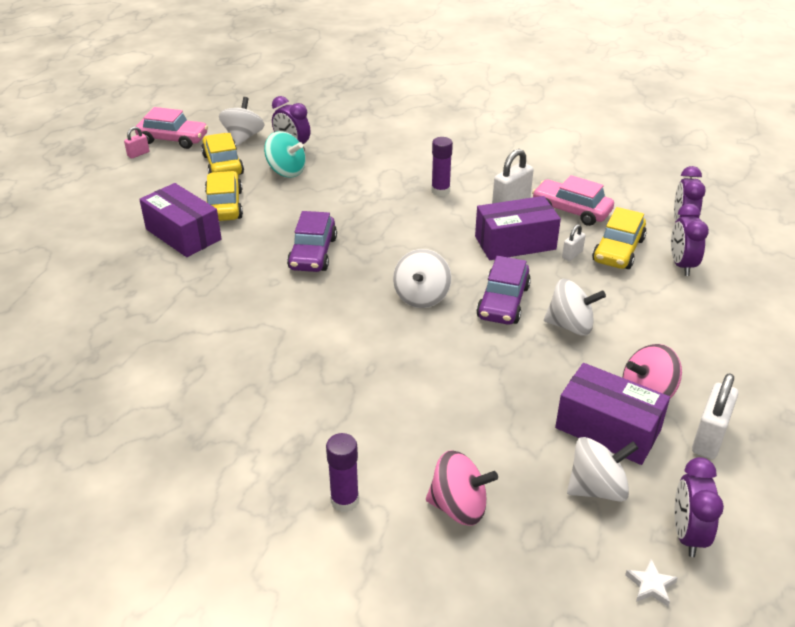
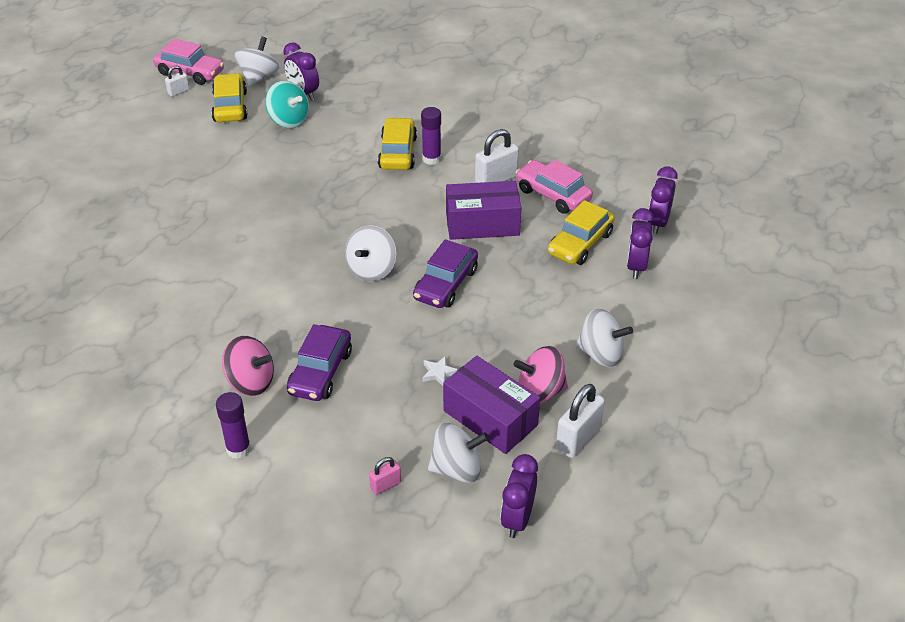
camera: 10 degrees right, 5 degrees up
(138, 154) = (153, 86): pink padlock -> pink padlock (385, 485)
(183, 234) = (172, 179): purple box -> none
(224, 206) = (218, 152): yellow car -> yellow car (398, 153)
(313, 253) = (286, 213): purple car -> purple car (320, 372)
(458, 507) = (332, 468): pink spinning top -> pink spinning top (250, 382)
(570, 326) = (499, 316): white spinning top -> white spinning top (601, 354)
(572, 255) = (533, 243): white padlock -> white padlock (178, 92)
(651, 585) = (466, 555): white star -> white star (438, 373)

